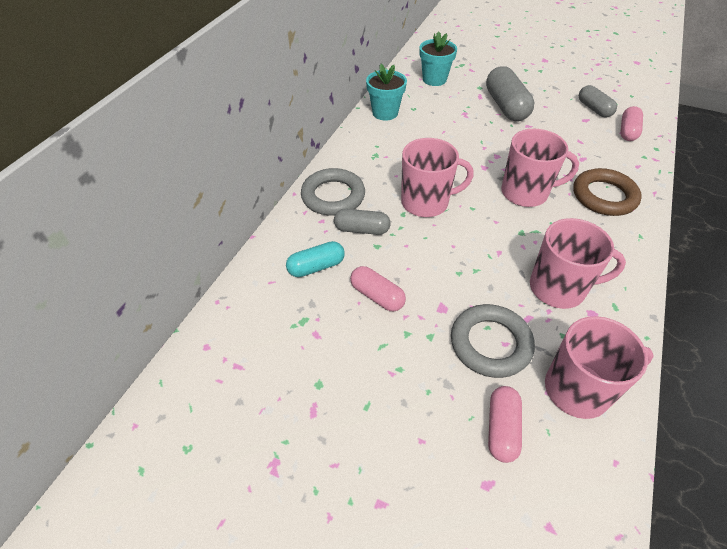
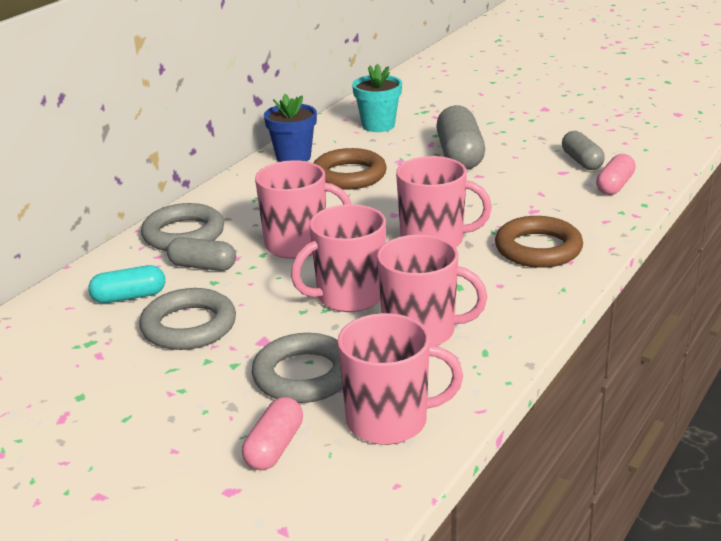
camera: 10 degrees right, 20 degrees down
(377, 296) = (189, 326): pink capsule -> grey ring
(385, 113) = (293, 157): turquoise flower pot -> blue flower pot
(434, 129) = (349, 175): none -> brown ring
(488, 255) = (349, 297): none -> pink mug

